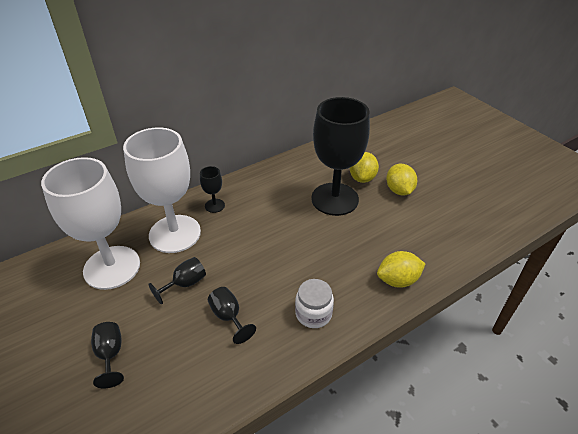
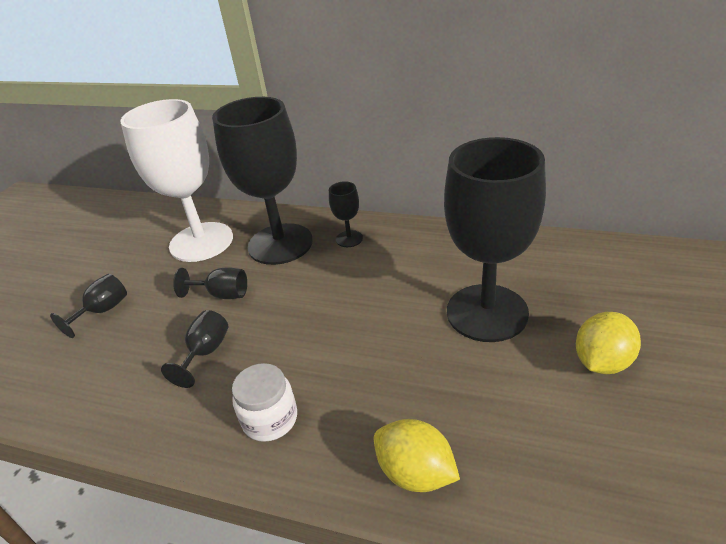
camera: 55 degrees right, 5 degrees down
(175, 234) = (280, 244): white goblet -> black goblet
(362, 178) = (566, 310): yellow lemon -> none

